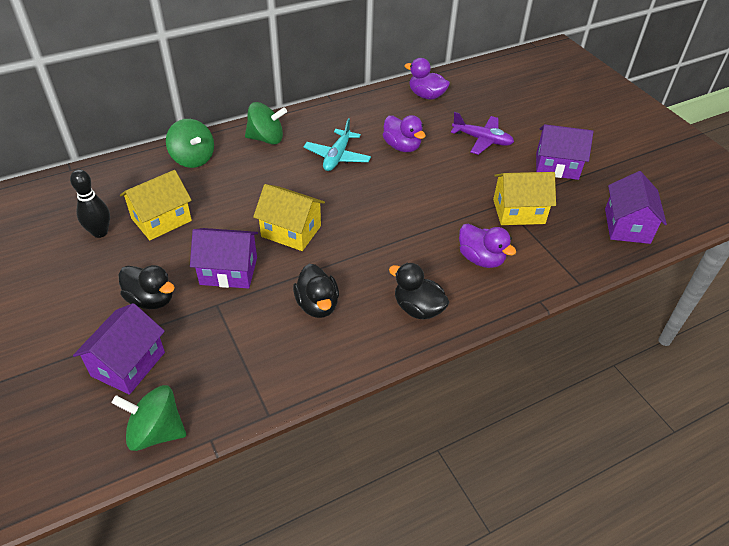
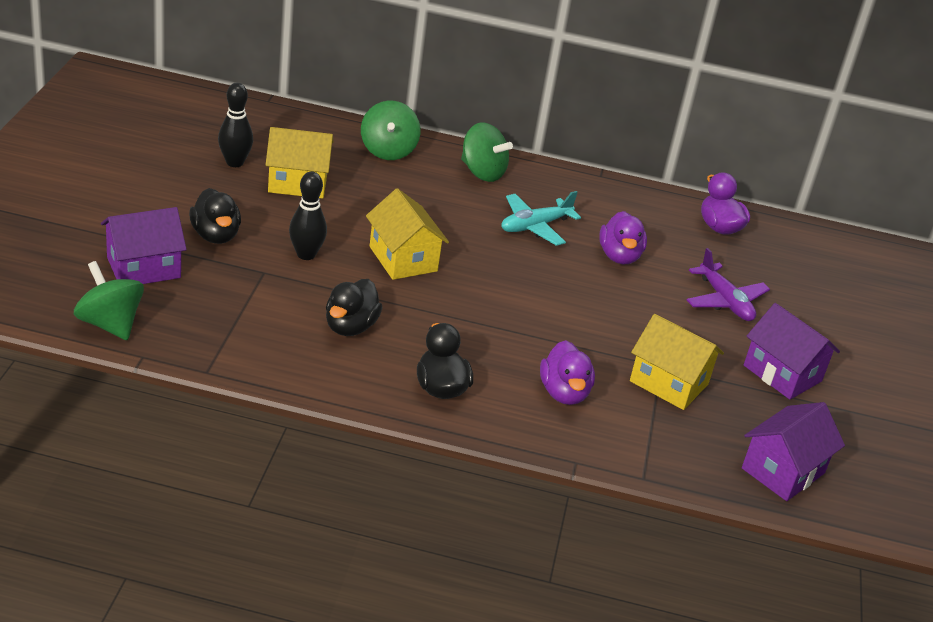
camera: 35 degrees right, 10 degrees down
(228, 271) = (306, 254): purple house -> black bowling pin

